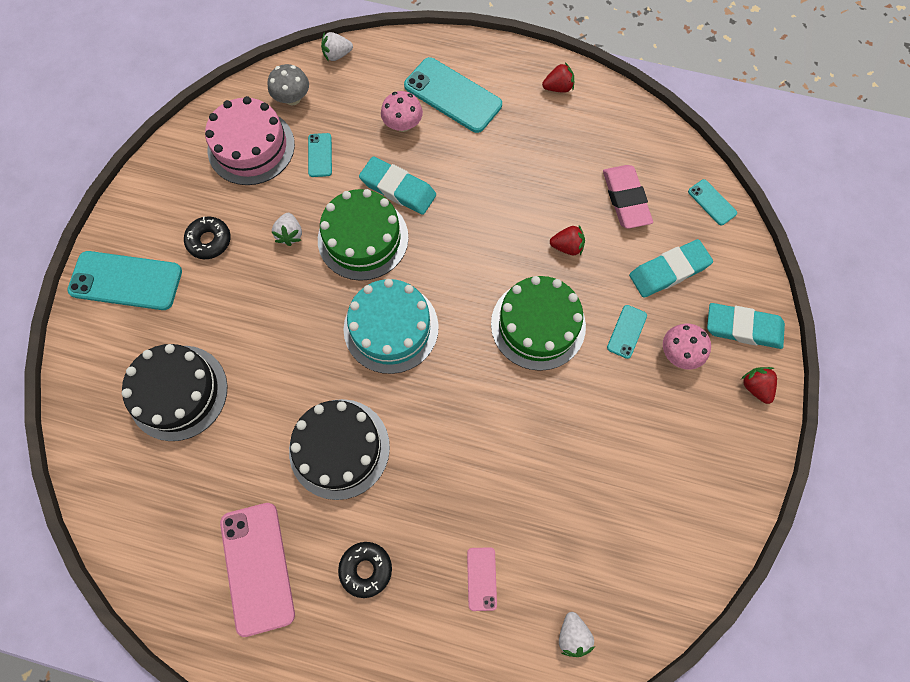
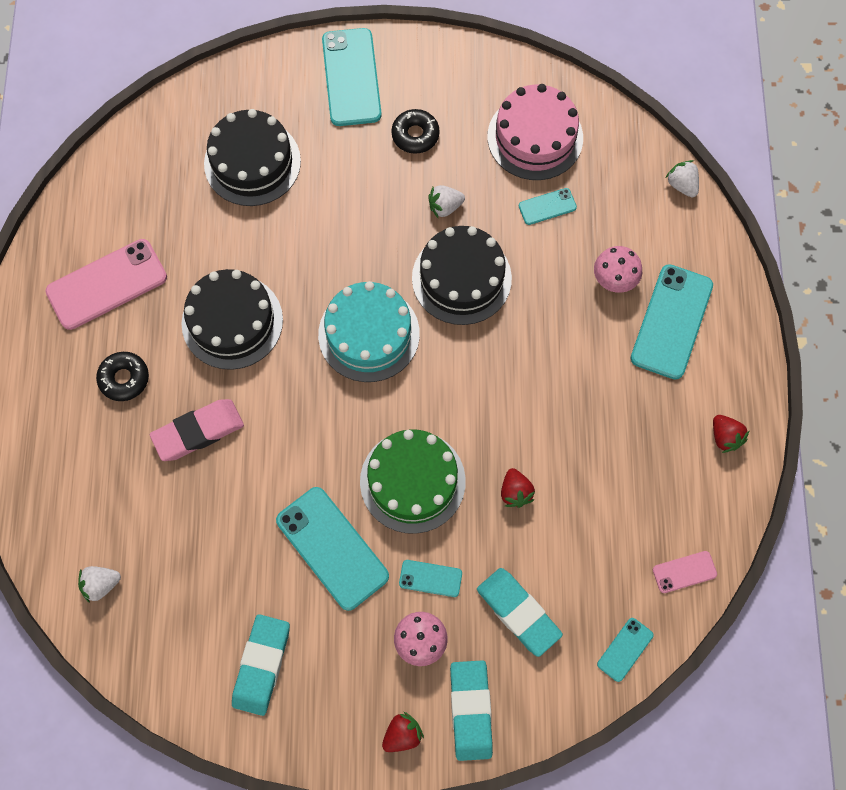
camera: 75 degrees right, 0 degrees up
(292, 98) = (609, 158): grey mushroom -> none
(363, 238) = (461, 278): green cake -> black cake
(398, 189) = (531, 296): turquoise eraser -> turquoise eraser (261, 665)
(481, 578) = (136, 486): pink phone -> pink phone (684, 572)
(583, 407) = (332, 548): none -> turquoise phone
(625, 199) = (597, 546): pink eraser -> pink eraser (198, 432)

